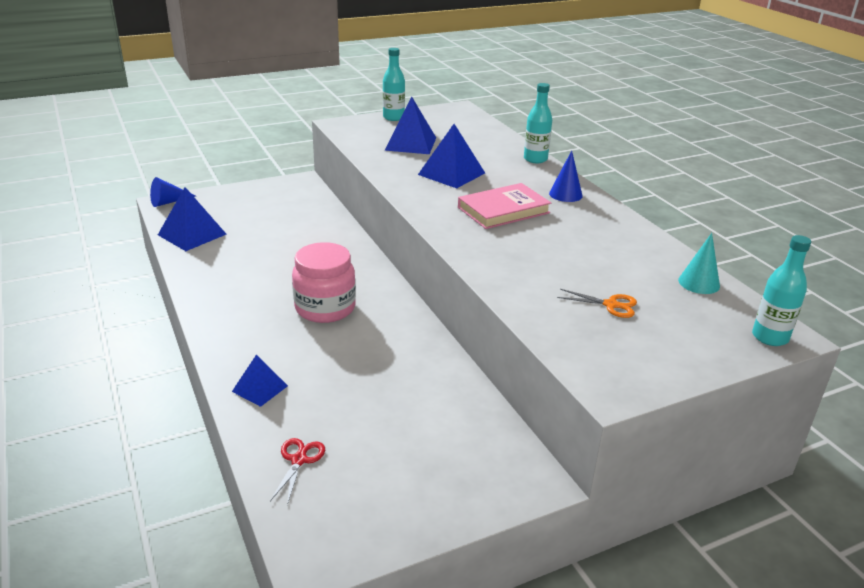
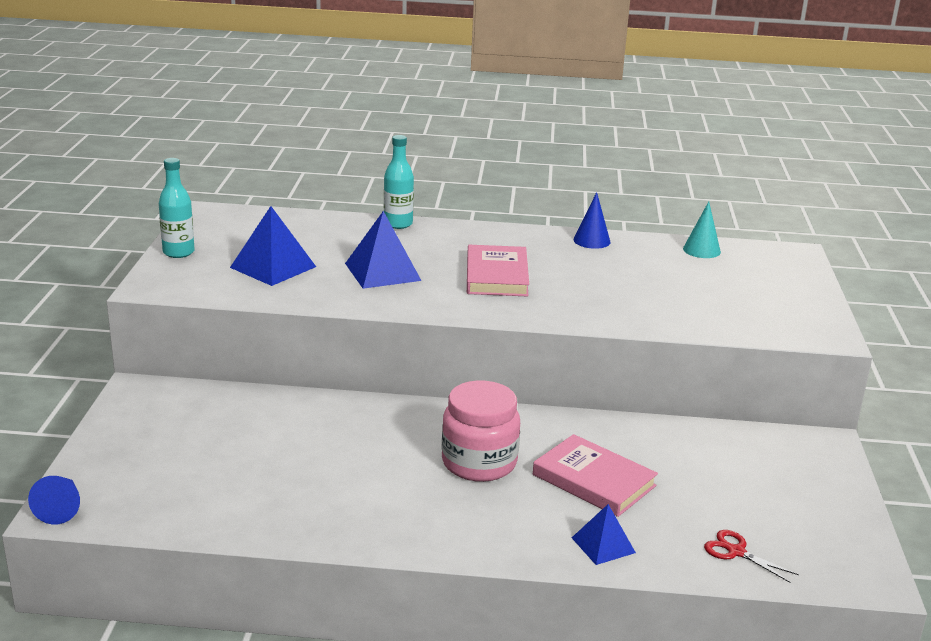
camera: 60 degrees left, 5 degrees down
(192, 234) = (193, 510): blue pyramid -> none
(345, 362) = (594, 480): none -> pink book
(565, 194) = (493, 239): blue cone -> blue cone (591, 241)
(611, 305) = (710, 293): orange scissors -> none
(770, 337) = (795, 258): turquoise bottle -> none

